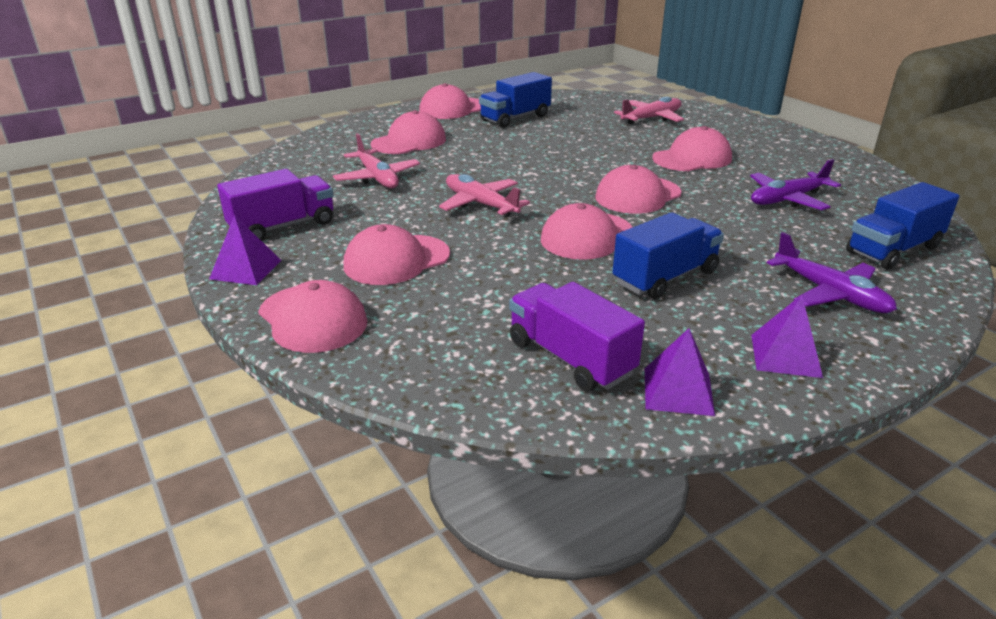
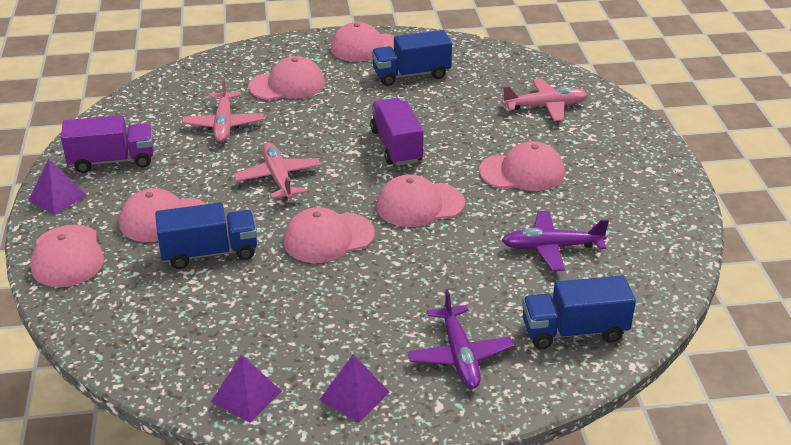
camera: 25 degrees right, 5 degrees up
(570, 358) = (202, 345): purple truck -> purple truck (396, 146)
(665, 277) = (345, 298): blue truck -> blue truck (209, 253)

